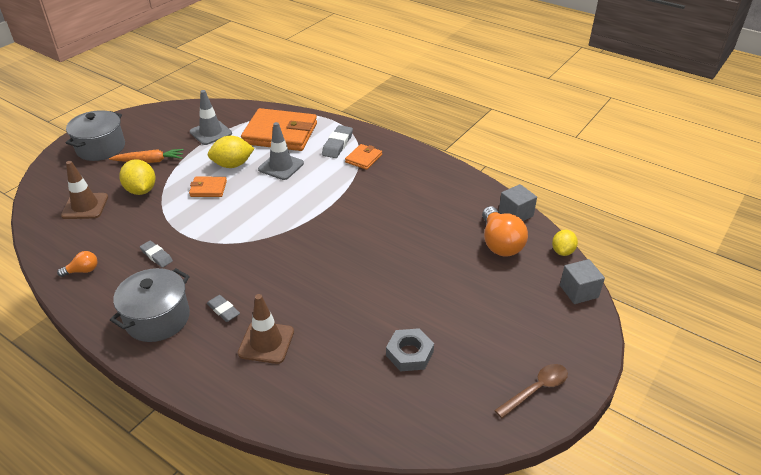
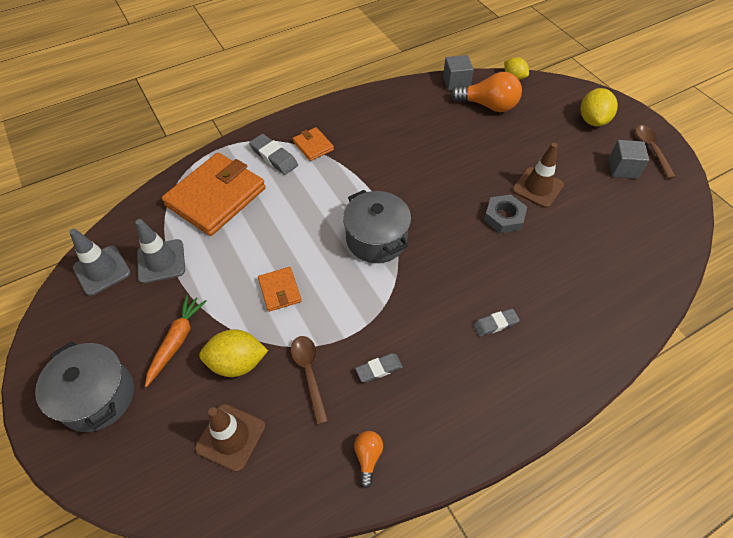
camera: 65 degrees left, 15 degrees up
(143, 224) = (309, 373): none -> brown spoon
(157, 318) = (485, 387): grey pot -> grey pot (376, 239)
(208, 189) = (280, 290): orange wallet -> orange wallet turned 45 degrees counterclockwise
(232, 165) = (247, 256): yellow lemon -> yellow lemon (592, 120)
(266, 342) = (552, 300): brown traffic cone -> brown traffic cone (537, 187)
(281, 166) = (281, 214): grey traffic cone -> grey traffic cone (102, 270)
(409, 353) = (595, 205): grey nut -> grey nut (504, 217)
(578, 291) = (561, 88): grey cube -> grey cube (622, 168)

